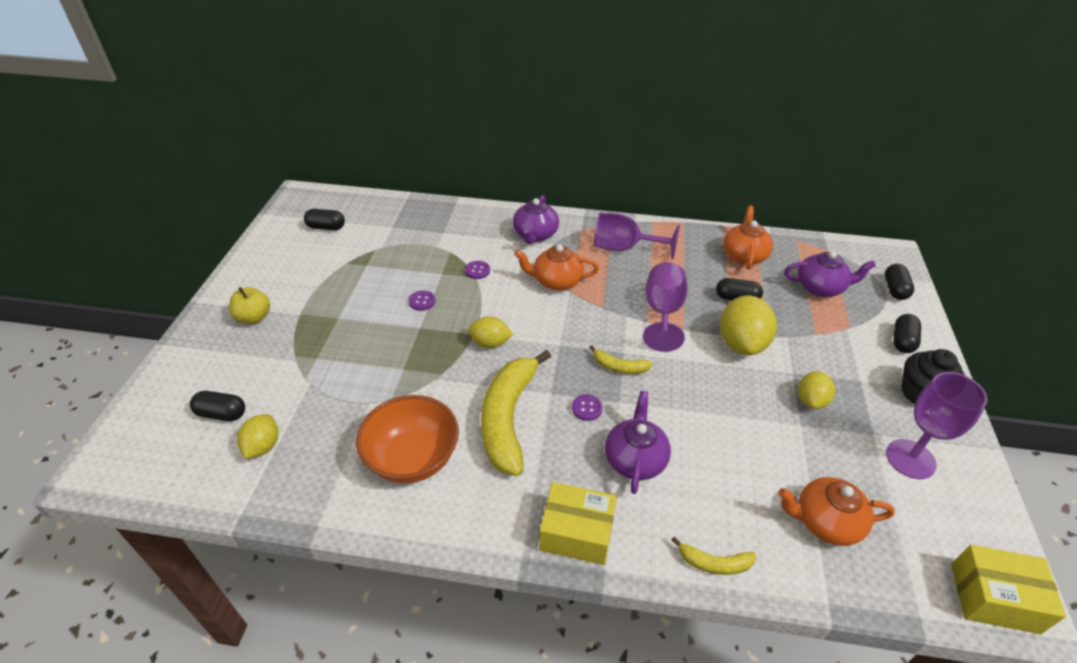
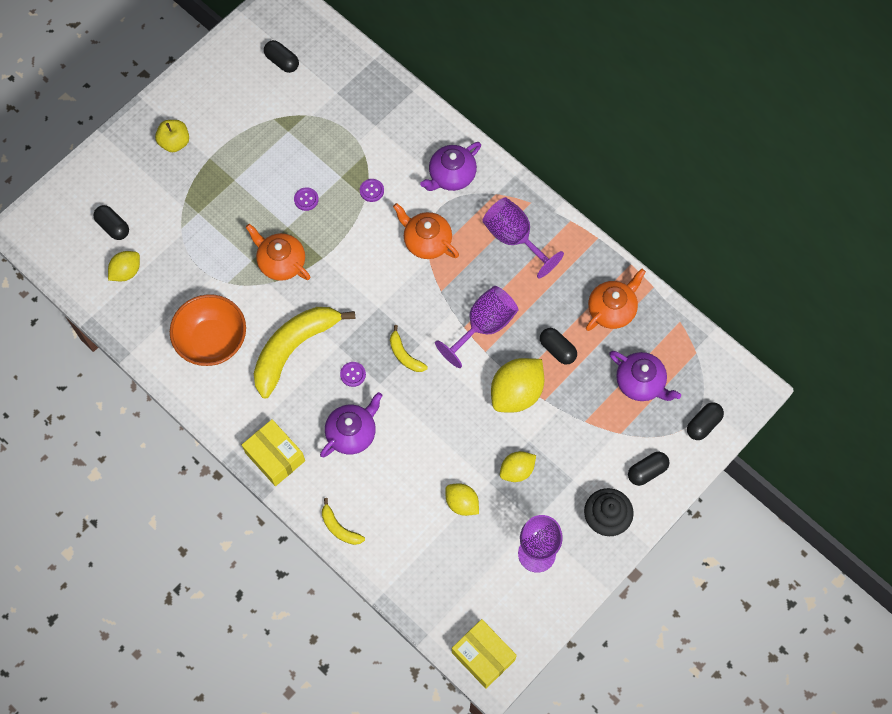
camera: 35 degrees right, 25 degrees up
(490, 343) = (328, 274): yellow lemon -> yellow lemon (462, 503)
(825, 522) = (432, 551): orange teapot -> orange teapot (281, 262)

